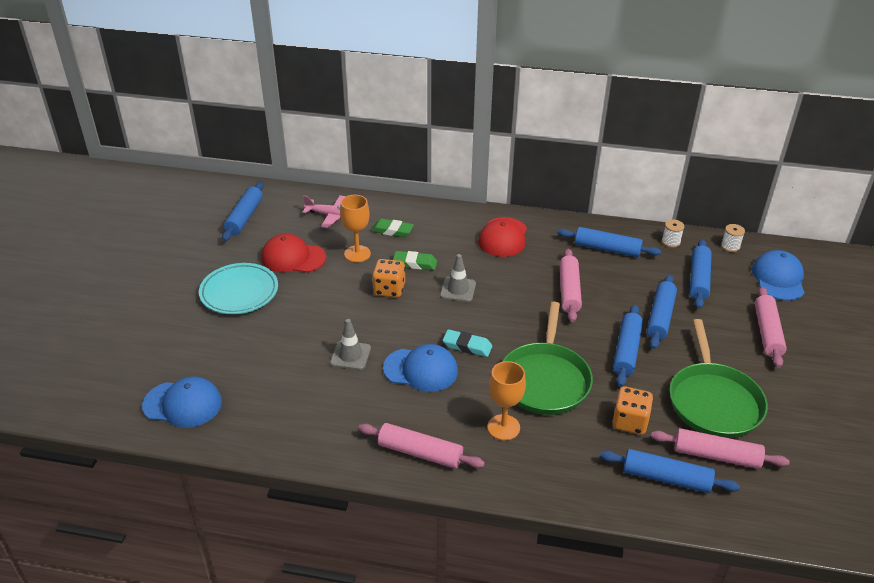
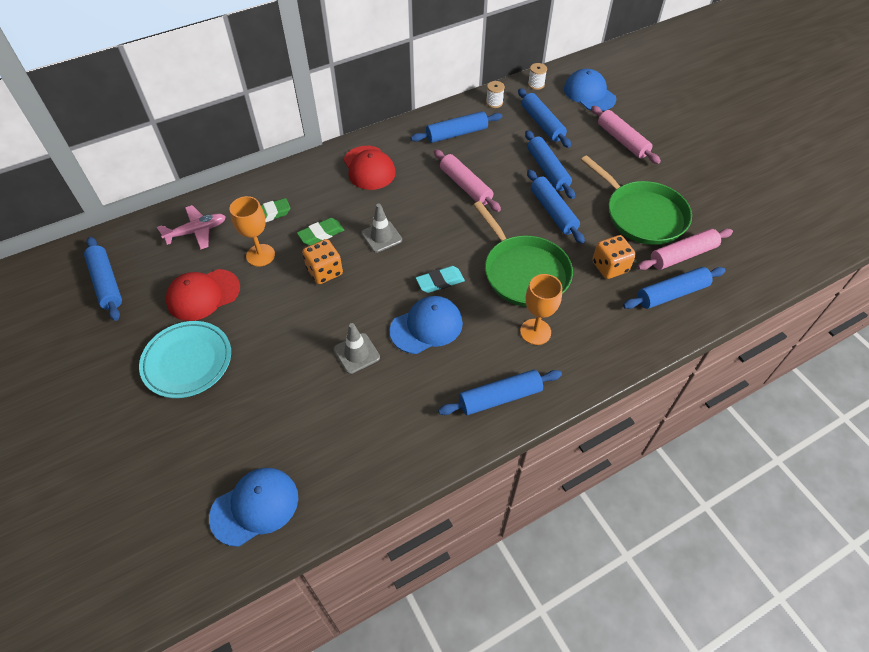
camera: 40 degrees left, 15 degrees up
(420, 453) = (500, 397): pink rolling pin -> blue rolling pin

